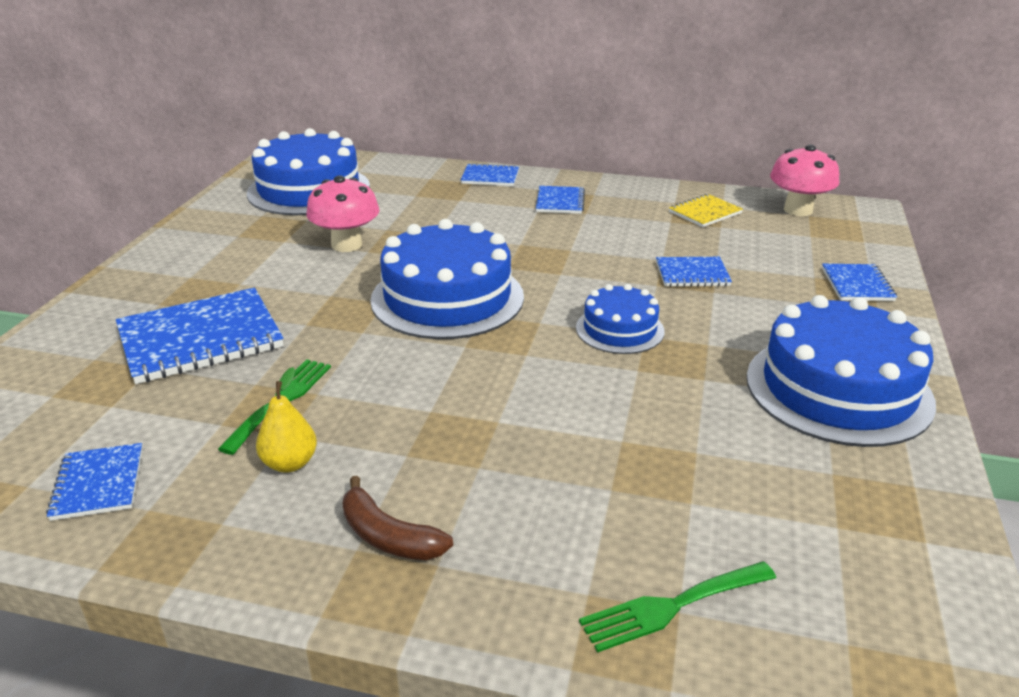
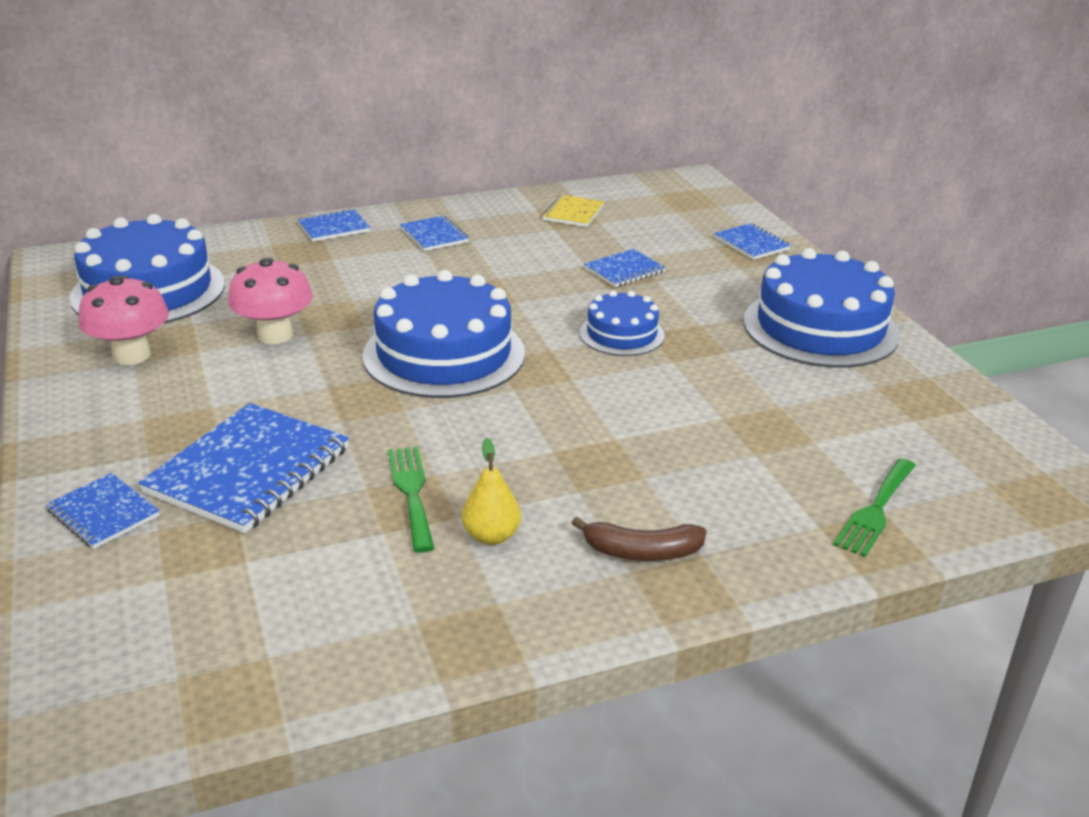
camera: 35 degrees left, 0 degrees up
(98, 483) = (338, 624): blue notebook -> blue notebook (103, 513)
(798, 210) = (644, 191): pink mushroom -> pink mushroom (132, 355)

